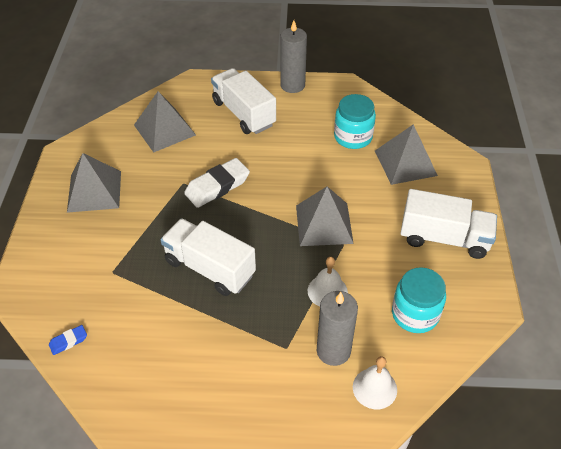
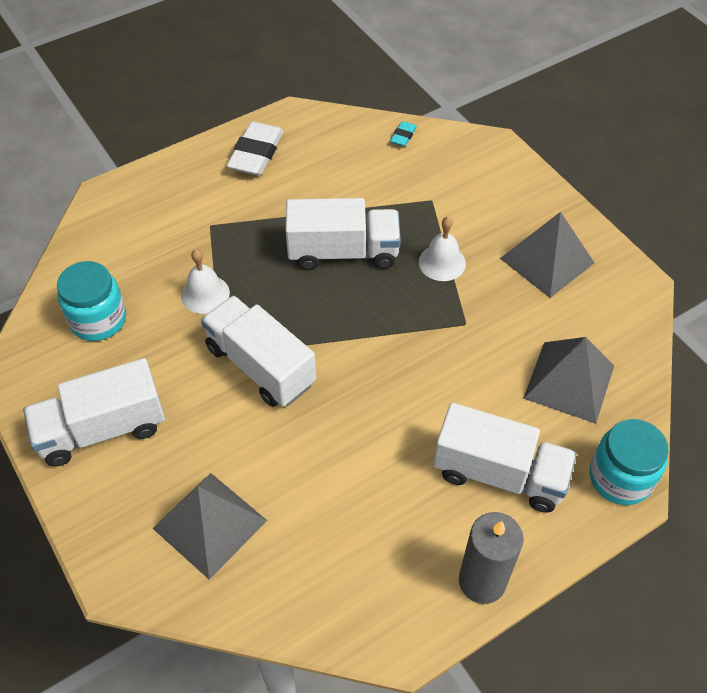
camera: 145 degrees right, 5 degrees up
(68, 341) = (403, 136): blue eraser -> turquoise eraser
(217, 186) = (423, 342): white eraser -> white eraser (256, 154)
(324, 224) = (260, 366): grey pyramid -> white truck
(333, 351) = (163, 245): grey candle -> none
(353, 137) = (313, 527): turquoise jar -> turquoise jar (620, 477)
(374, 388) = (106, 235): white bell -> white bell (442, 262)

